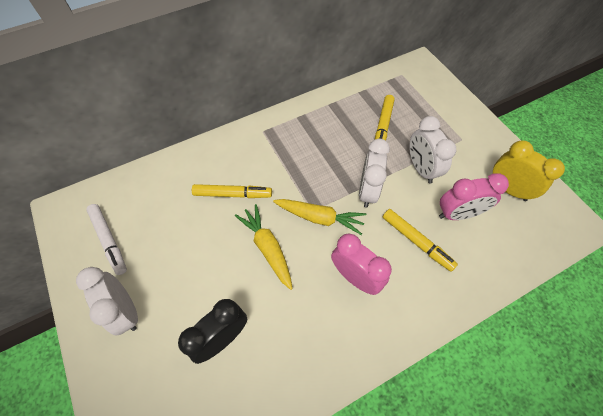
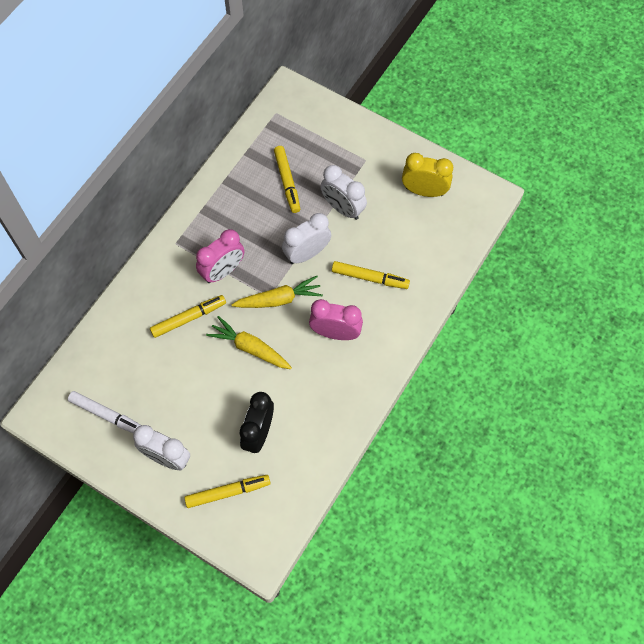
camera: 30 degrees left, 5 degrees up
(153, 384) = (228, 492): none -> yellow marker
(367, 191) = (307, 253): white clock -> white clock turned 75 degrees clockwise
(458, 214) = (392, 236): pink clock -> pink clock (223, 271)

